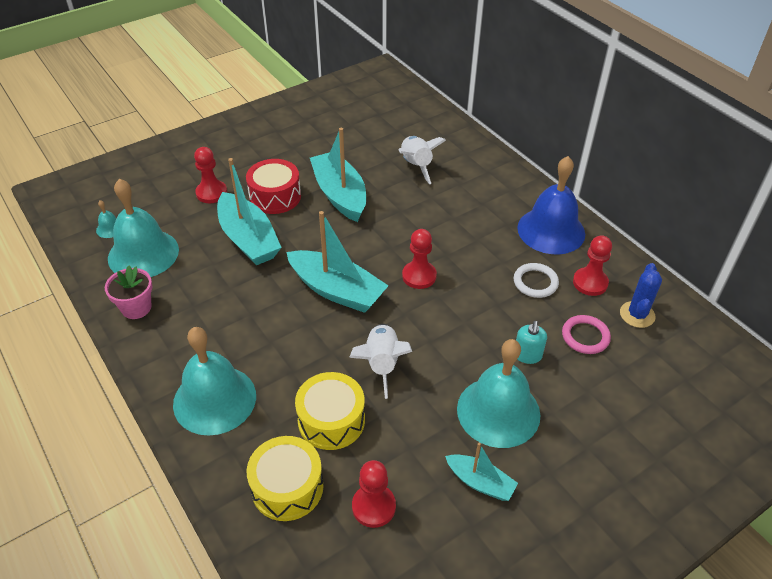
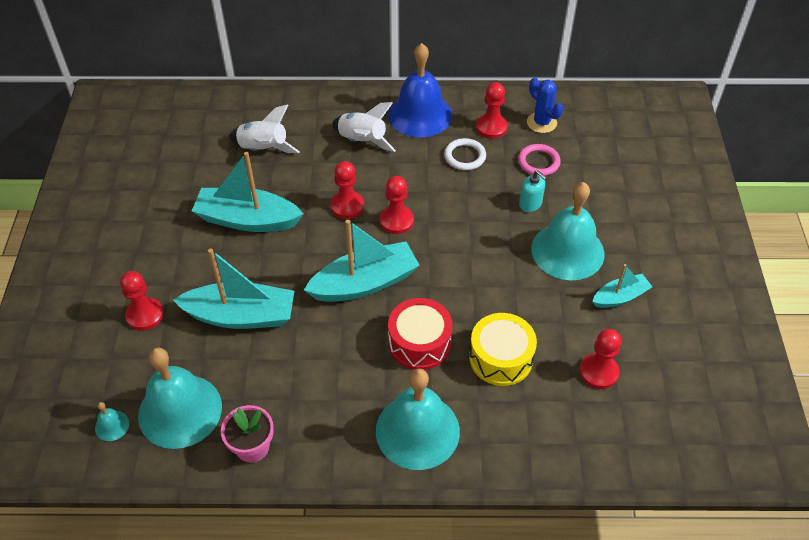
camera: 55 degrees left, 5 degrees up
(275, 196) = (201, 268): red drum -> red drum (419, 343)
(287, 487) = (544, 419): yellow drum -> none
(382, 364) = (469, 295): white rocket -> white rocket (362, 141)
(406, 239) = (347, 206): none -> red pawn

